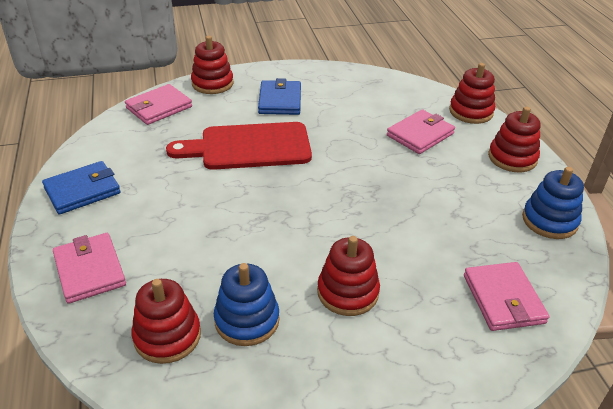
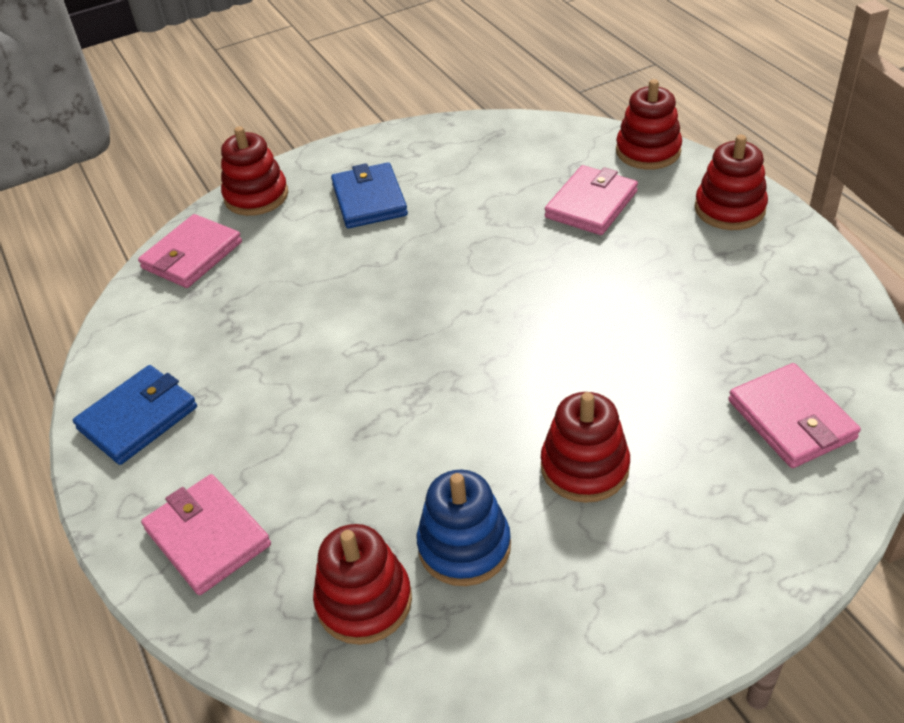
camera: 10 degrees left, 5 degrees up
(249, 147) = (355, 285): red cutting board -> none
(549, 221) = (811, 290): blue stacking toy -> none

